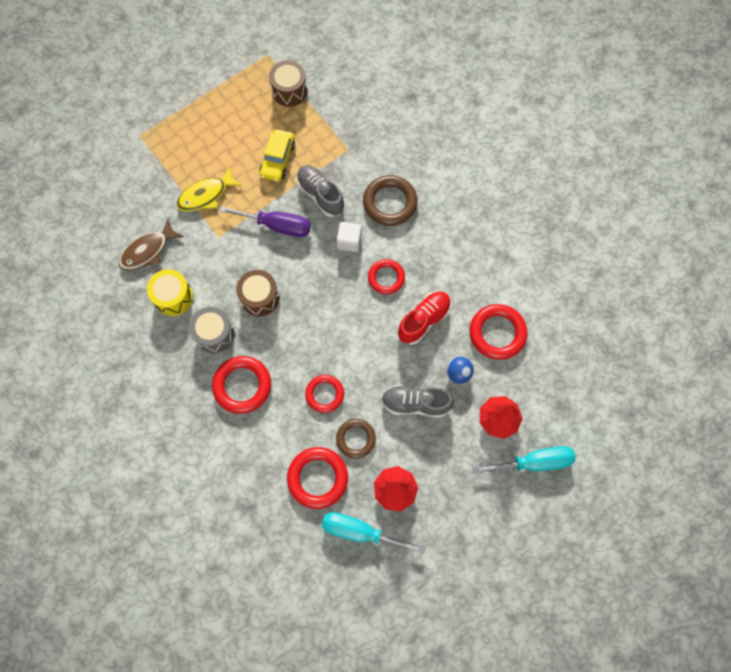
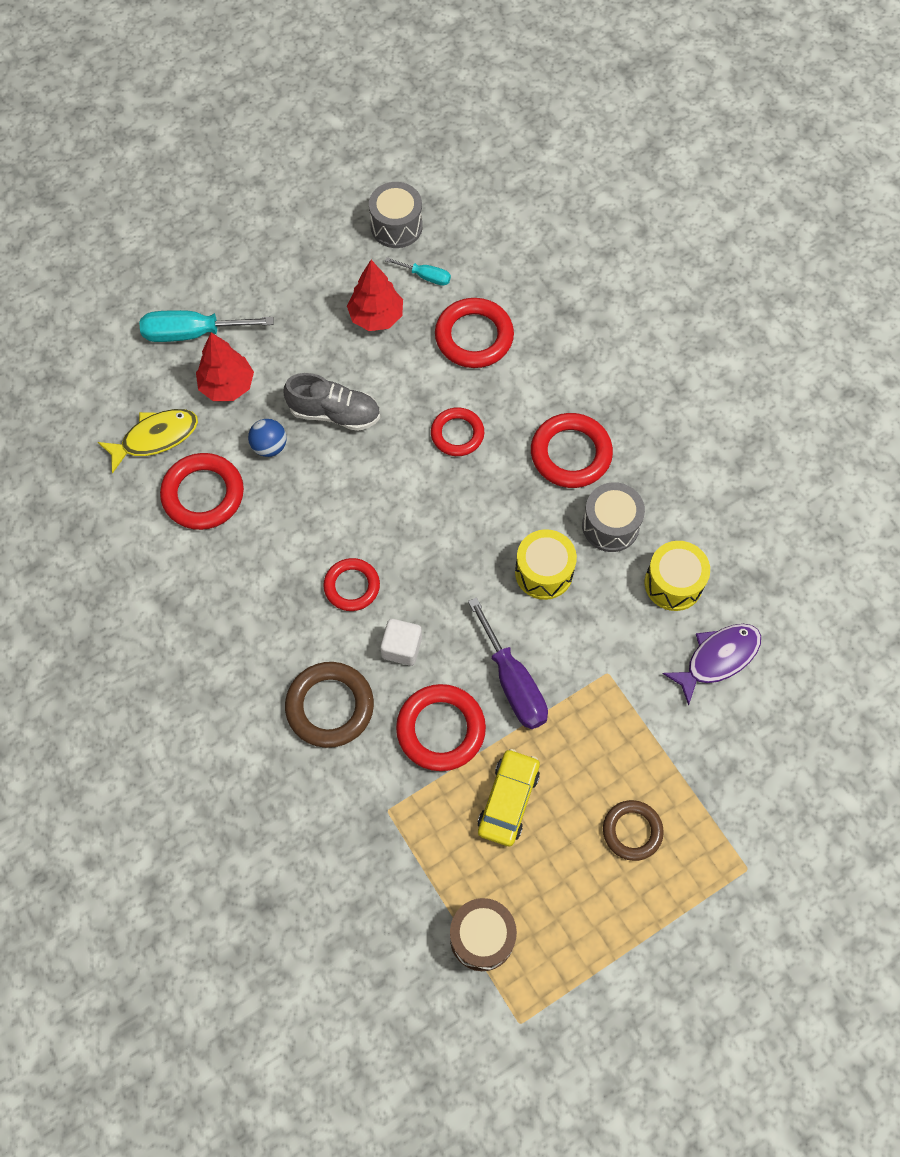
camera: 175 degrees left, 5 degrees down
(147, 251) = (717, 658): brown fish -> purple fish
(206, 195) = (629, 745): yellow fish -> yellow fish (155, 438)
(260, 298) = (544, 572): brown drum -> yellow drum
(277, 226) = (513, 682): purple screwdriver -> purple screwdriver turned 135 degrees counterclockwise
(320, 195) = (441, 729): grey shoe -> red ring
(356, 439) = (420, 377): brown ring -> brown ring (632, 831)
(360, 531) = (426, 276): turquoise screwdriver -> turquoise screwdriver, size x0.53
(389, 580) = (396, 226): none -> grey drum
(423, 320) = (305, 520): red shoe -> none

